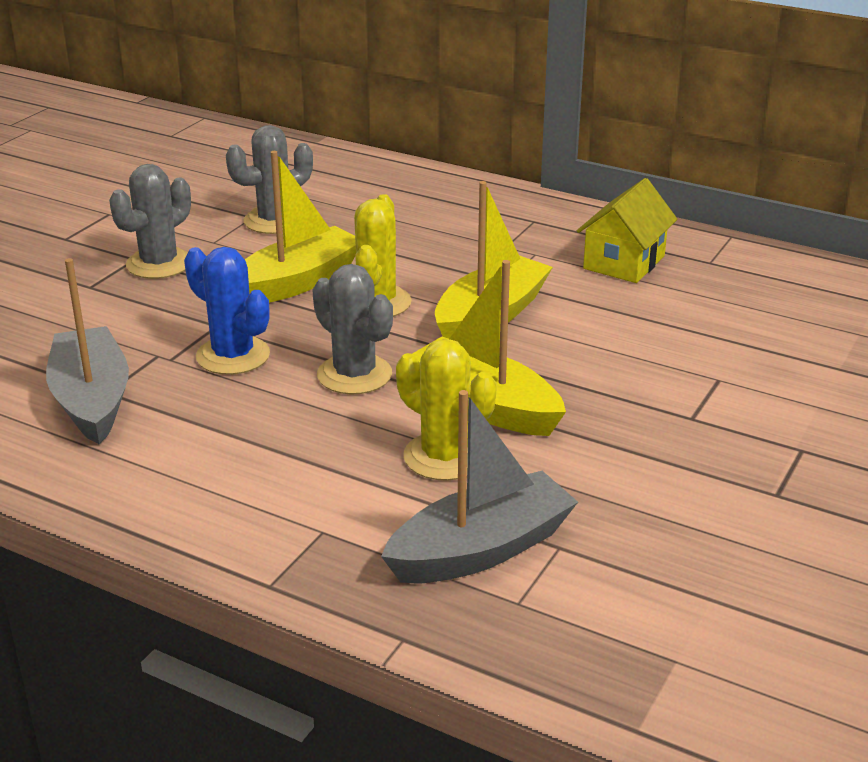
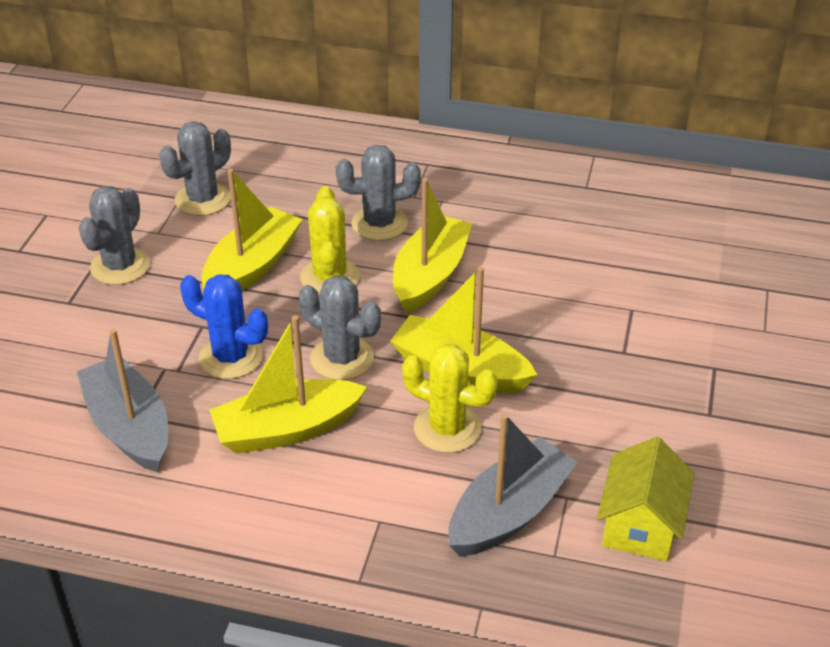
camera: 15 degrees left, 10 degrees up
(260, 428) = (287, 429): none -> yellow boat
(455, 264) = (379, 223): none -> grey cactus
(624, 262) = (518, 199): yellow house -> yellow house (640, 524)

